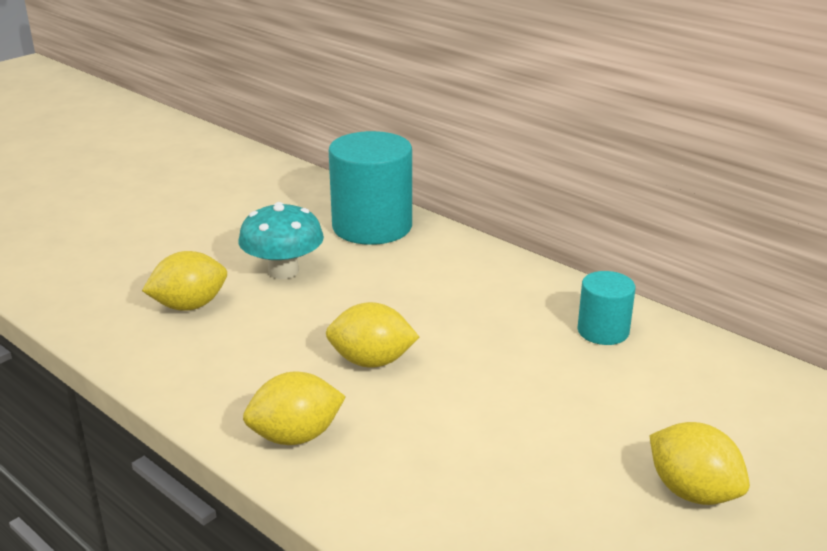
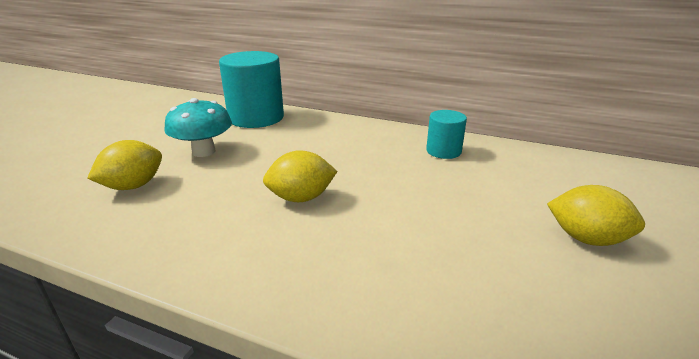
camera: 20 degrees left, 0 degrees up
(296, 436) = (268, 269): yellow lemon -> none

